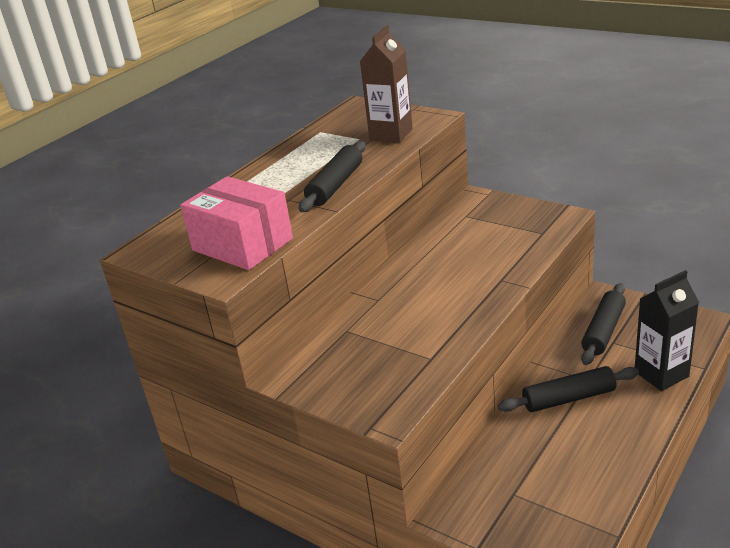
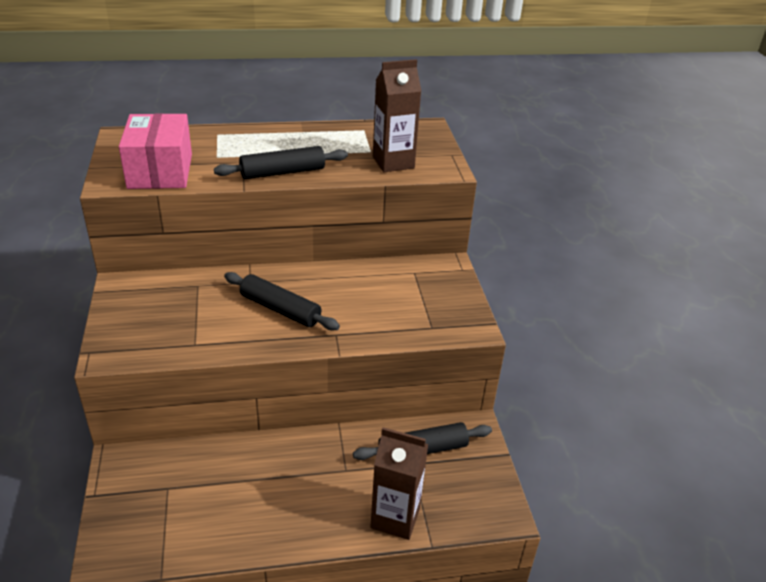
camera: 40 degrees right, 5 degrees up
(568, 398) = (309, 468): black rolling pin -> black rolling pin (280, 309)
(661, 374) = (395, 518): black carton -> brown carton

